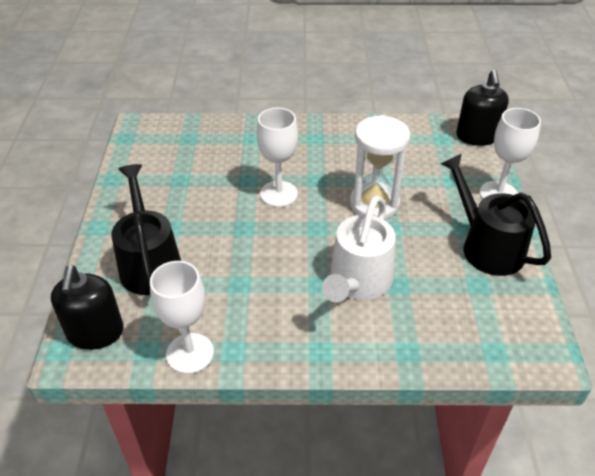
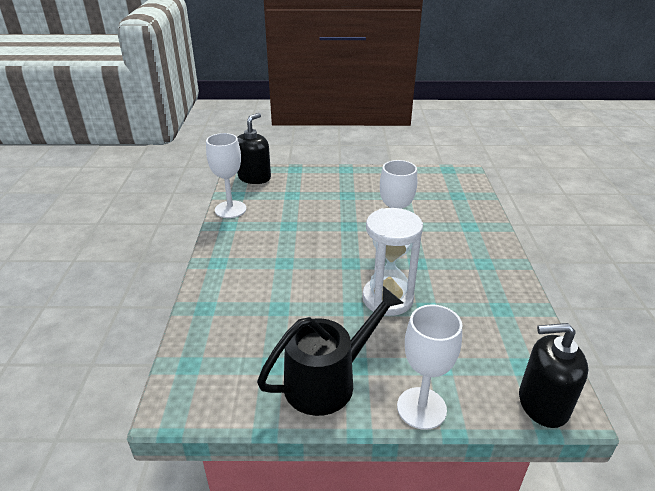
camera: 90 degrees right, 10 degrees down
(95, 332) = (254, 177): black soap dispenser -> black soap dispenser turned 120 degrees clockwise
(149, 263) = (311, 190): black watering can -> none
(358, 282) = (284, 284): white watering can -> none

